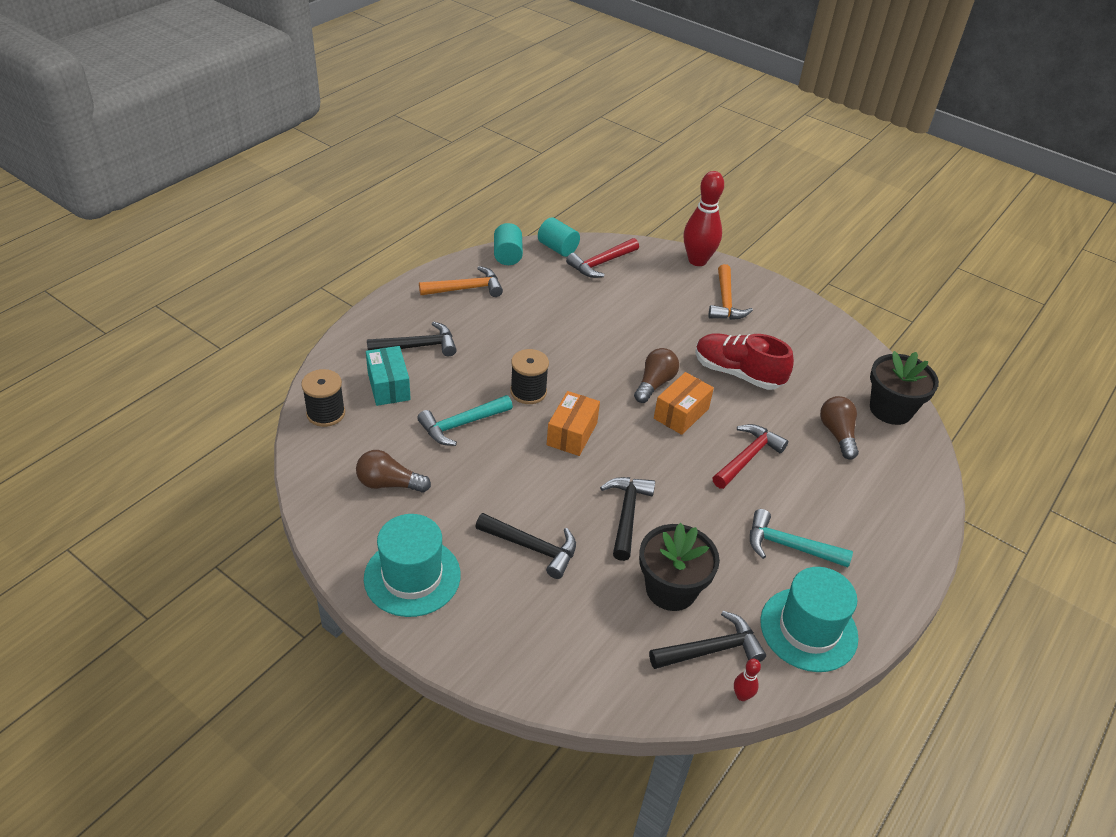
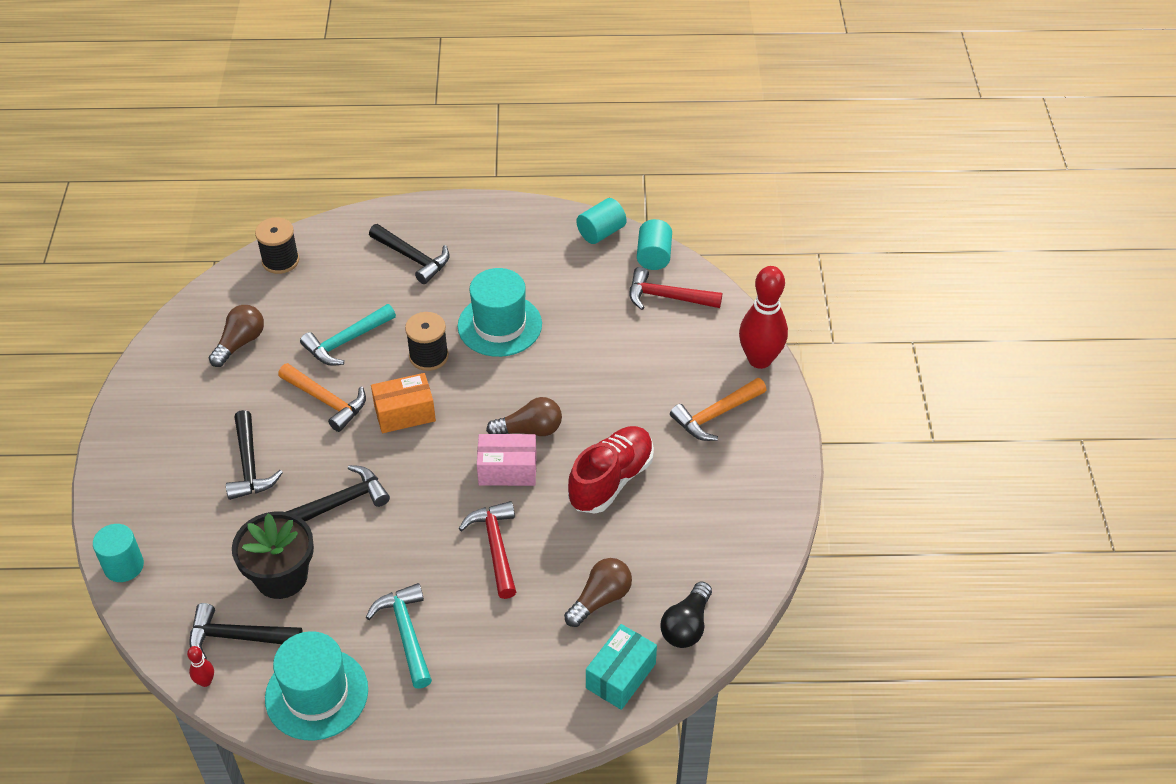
camera: 55 degrees right, 5 degrees up
(388, 386) = (347, 273): turquoise box -> turquoise box (620, 676)
(389, 484) = (240, 343): brown light bulb -> brown light bulb turned 60 degrees clockwise
(412, 576) = (159, 415): turquoise hat -> turquoise hat (500, 325)
(461, 424) = (346, 341): turquoise hammer -> turquoise hammer turned 60 degrees counterclockwise
(466, 289) = (521, 237): orange hammer -> orange hammer (326, 401)
(564, 690) = (124, 566): none -> turquoise cylinder
(681, 413) = (507, 470): orange box -> pink box
(711, 650) = (237, 637): black hammer -> black hammer turned 150 degrees clockwise
(737, 373) = (611, 480): red shoe -> red shoe turned 45 degrees clockwise
(747, 457) = (495, 547): red hammer -> red hammer turned 105 degrees counterclockwise
(890, 409) = (686, 626): black flower pot -> black light bulb

